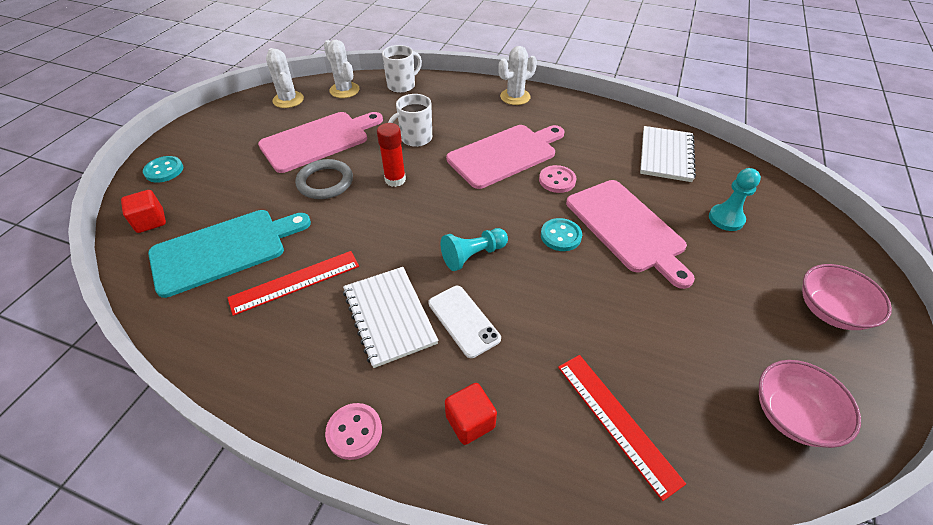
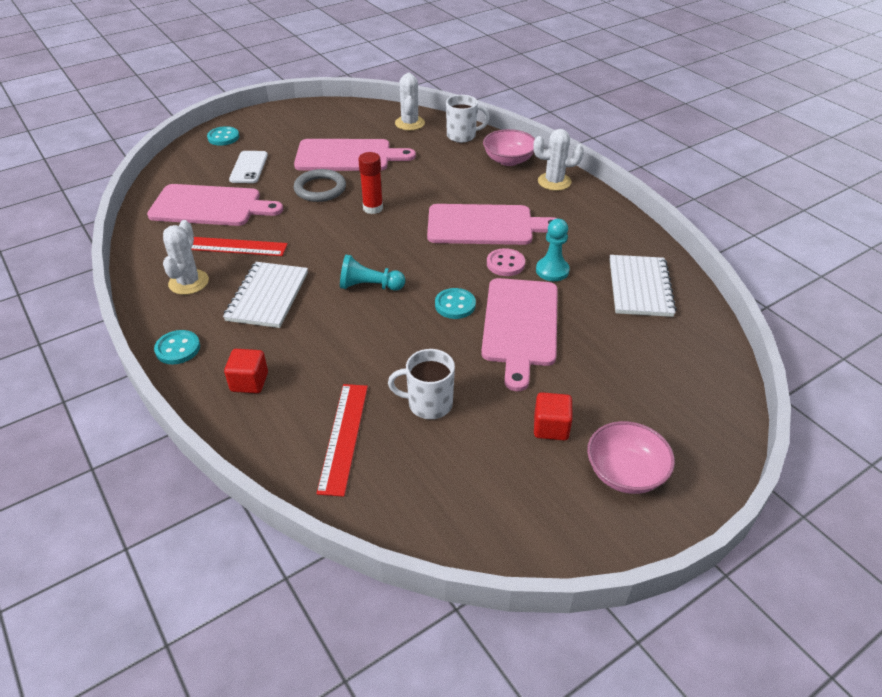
camera: 35 degrees right, 5 degrees down
(150, 221) = (185, 168): red cube -> red cube (551, 427)
(224, 249) = (210, 206): turquoise cutting board -> pink cutting board
(288, 100) = (358, 116): white cactus -> white cactus (188, 282)
(354, 432) = (178, 349): pink button -> turquoise button
(415, 138) = (424, 183): white mug -> white mug (428, 404)
(463, 321) = (313, 324): white phone -> white phone (249, 167)
(665, 155) = (639, 287): white notebook -> white notebook turned 45 degrees counterclockwise
(726, 219) = (626, 362): turquoise pawn -> turquoise pawn (552, 270)
(792, 415) = (481, 511): pink bowl -> pink bowl (508, 160)

